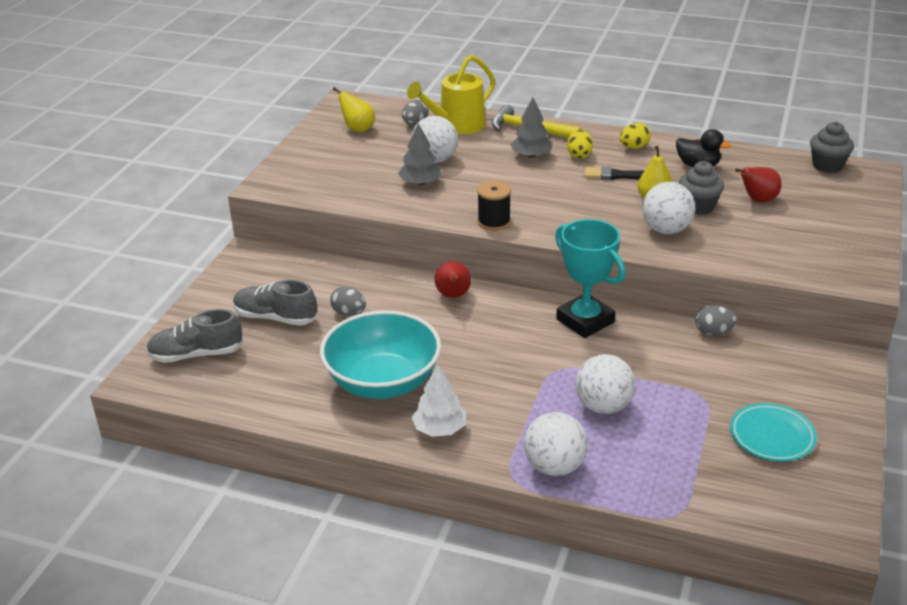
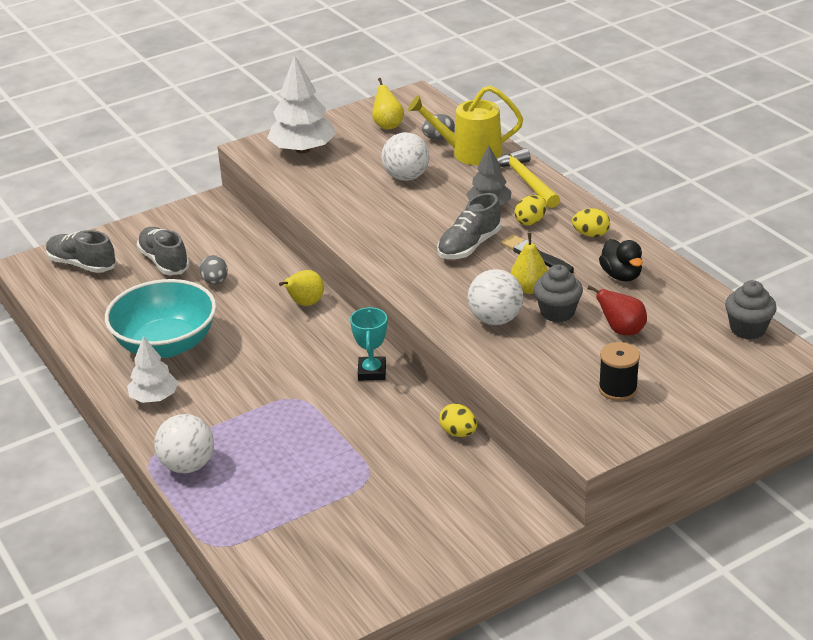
camera: 40 degrees right, 0 degrees up
(314, 171) = (303, 150): none -> white tree
(420, 183) = (365, 193): grey tree -> none
(453, 296) = (305, 303): red pear -> yellow pear
(494, 222) = (370, 250): black spool -> black spool (617, 389)
(563, 188) = (469, 246): none -> grey shoe
(585, 321) = (372, 372): turquoise trophy -> turquoise trophy, size x0.64
(603, 406) = (285, 443): white ball -> none
(713, 332) = (458, 433): grey egg -> yellow egg
(772, 436) = (372, 535): turquoise plate -> none

